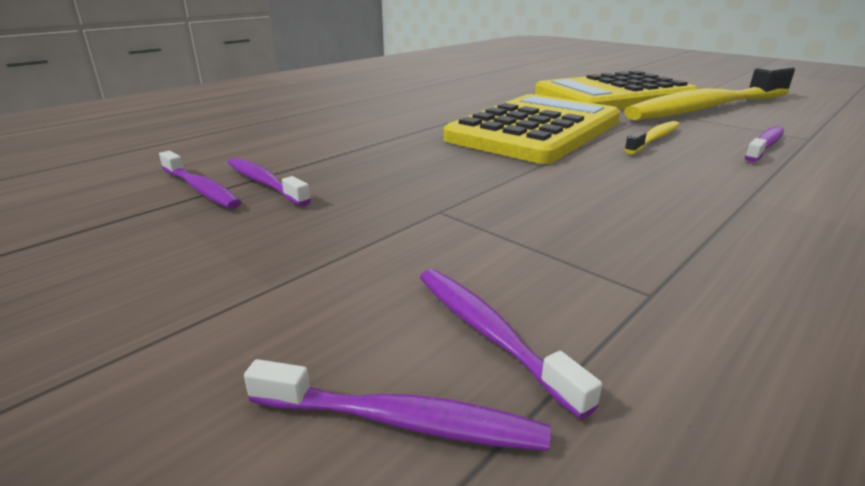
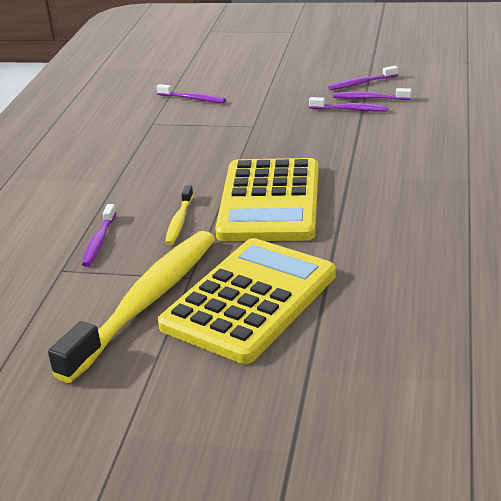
camera: 150 degrees right, 5 degrees up
(403, 421) = (197, 82): purple toothbrush -> purple toothbrush (361, 83)

